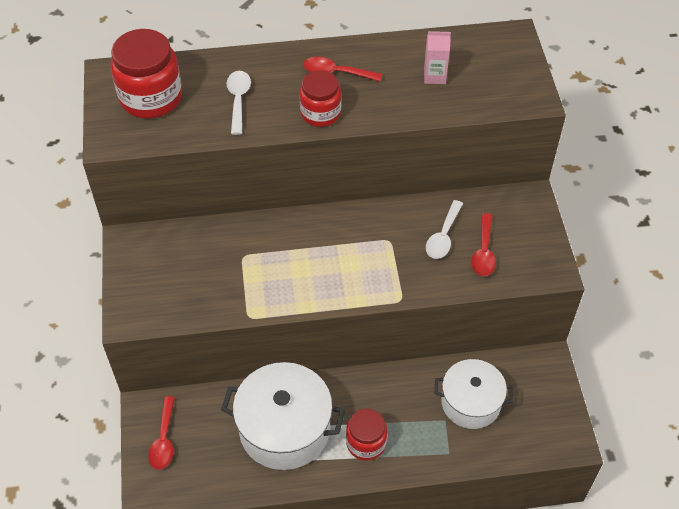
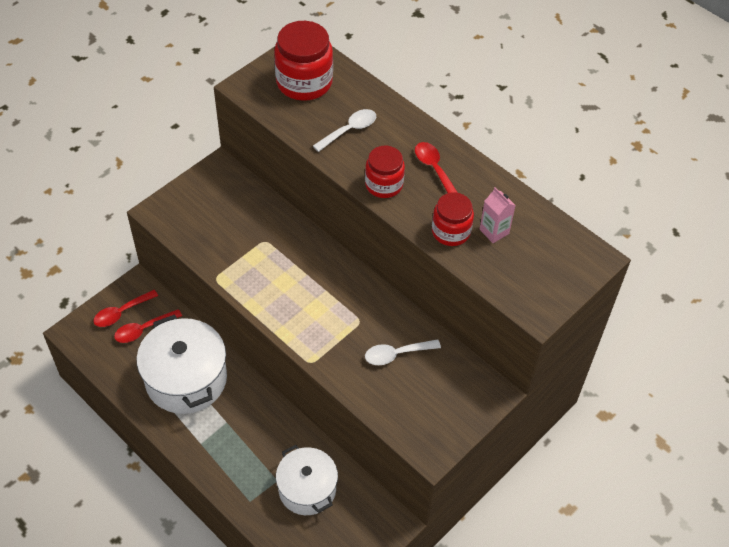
camera: 50 degrees right, 0 degrees up
(366, 443) = (215, 439): red jar -> red jar (451, 232)
(484, 252) = (406, 391): red spoon -> red spoon (143, 330)

